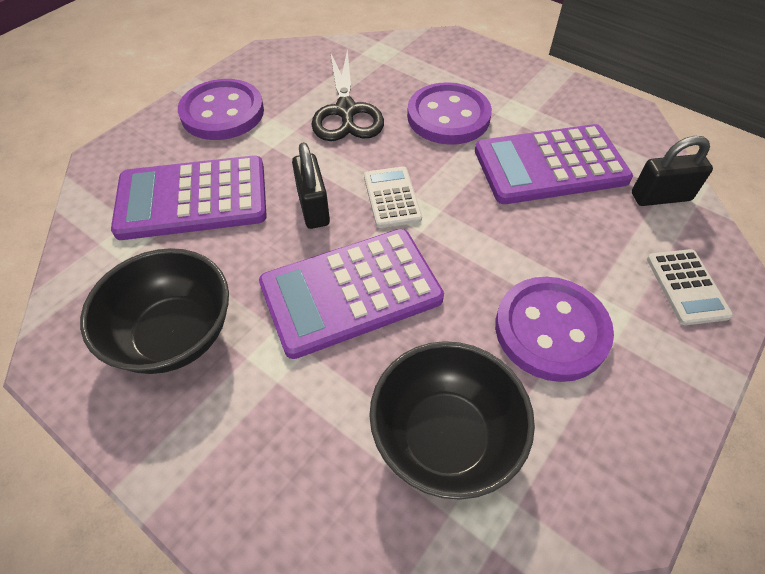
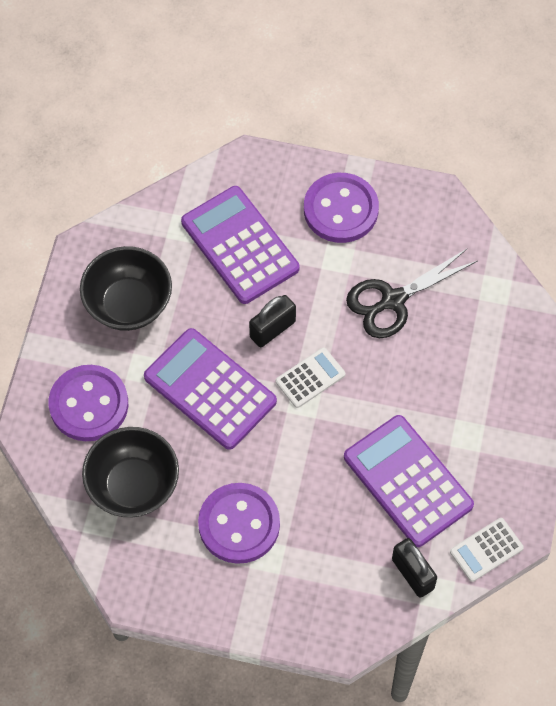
camera: 65 degrees right, 10 degrees up
(448, 117) = (429, 382): purple button -> purple button (89, 404)
(686, 287) = (322, 606): white calculator -> white calculator (486, 550)

